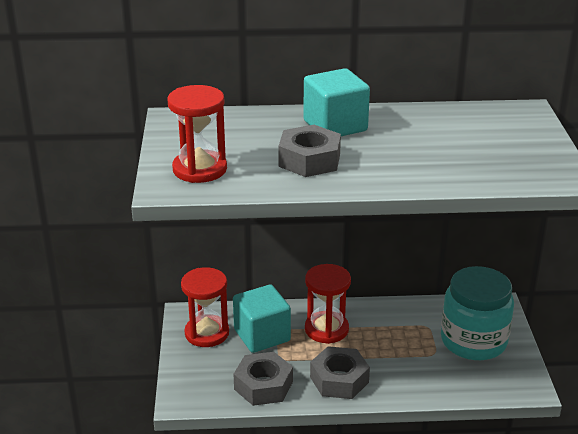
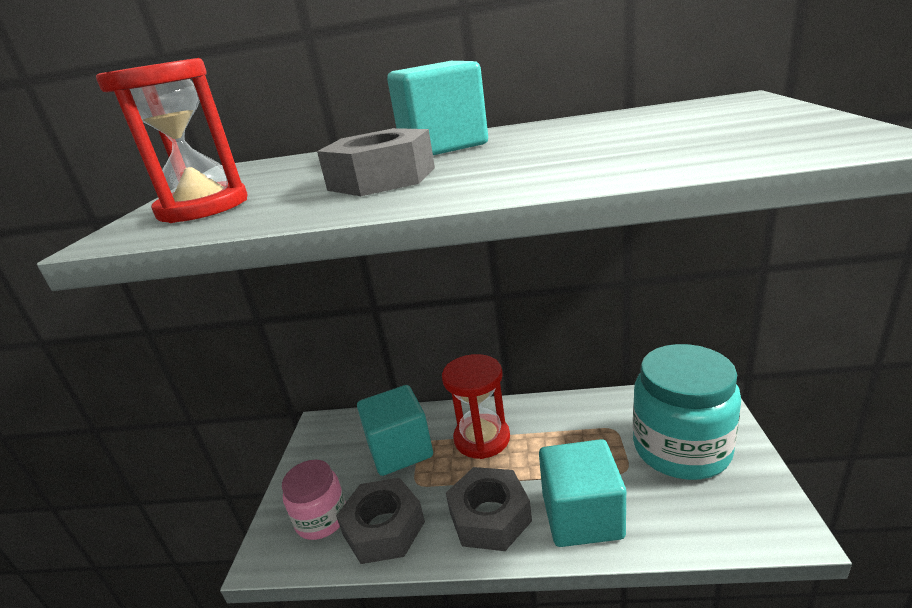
camera: 10 degrees right, 5 degrees down
(207, 333) = (335, 449): red hourglass -> none
(214, 379) = (322, 519): none -> pink jar
(403, 380) = (582, 516): none -> turquoise cube

